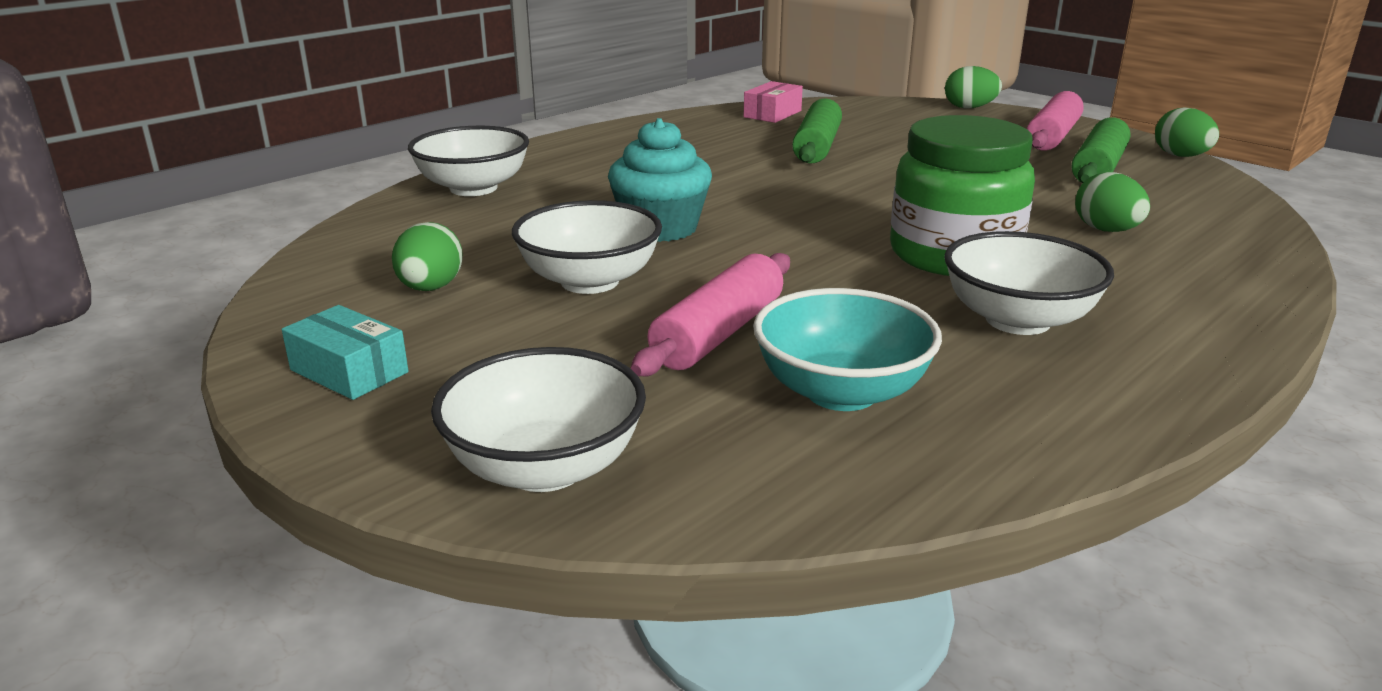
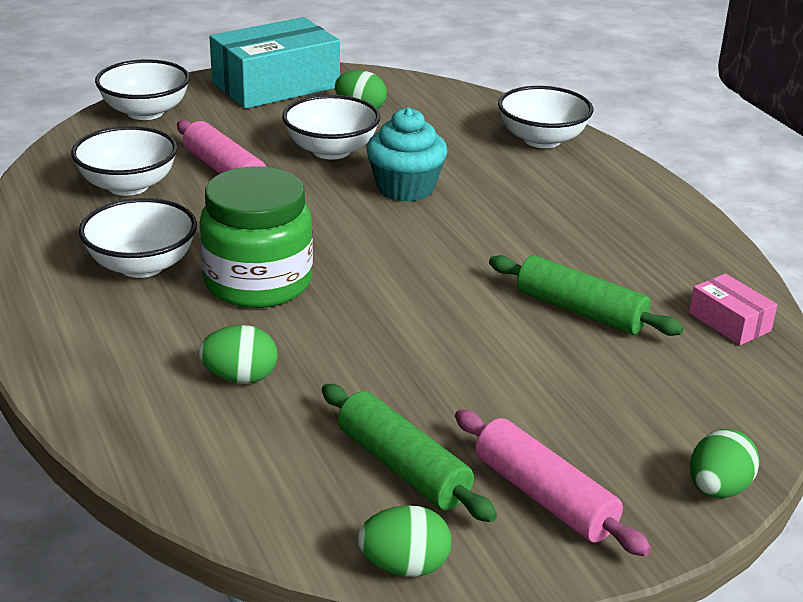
camera: 110 degrees right, 5 degrees up
(349, 371) = (275, 85): turquoise box -> turquoise box, size x2.12
(841, 392) = (128, 186): turquoise bowl -> white bowl

